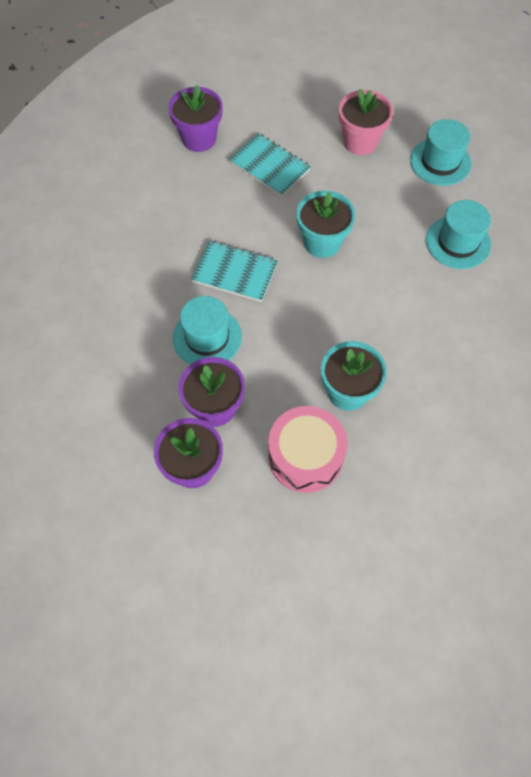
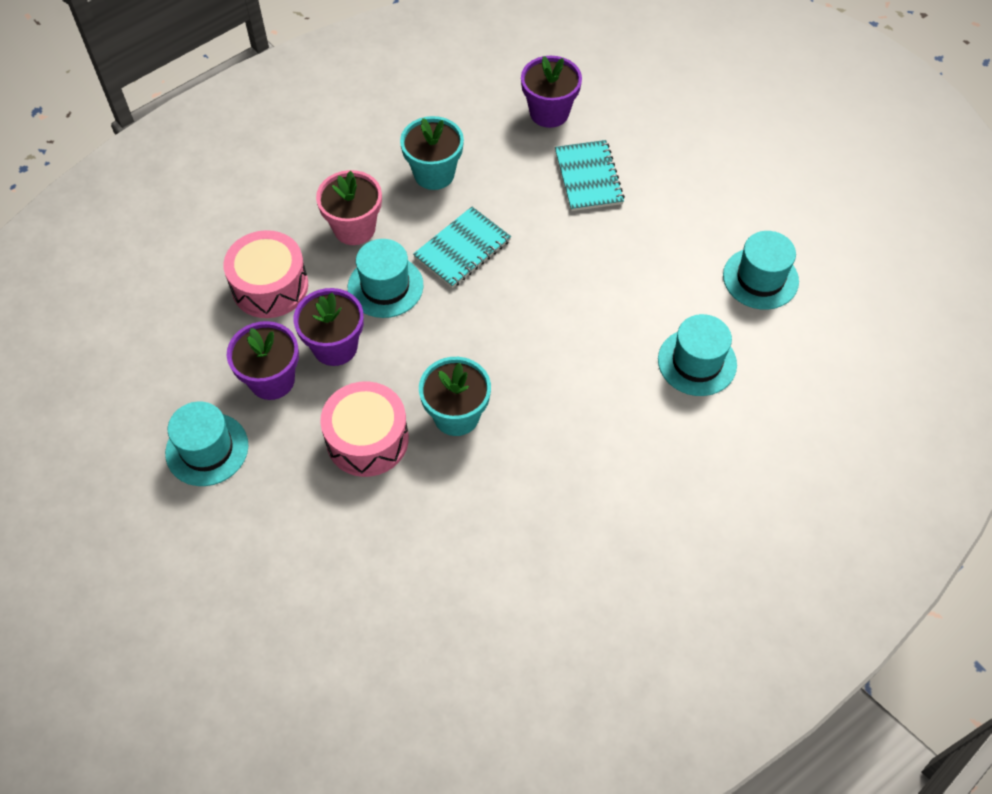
camera: 40 degrees right, 5 degrees down
(120, 399) = (270, 286): none -> pink drum
(196, 558) = (207, 449): none -> turquoise hat
(235, 272) = (462, 249): turquoise notebook -> turquoise notebook turned 75 degrees clockwise
(322, 242) = (566, 275): turquoise flower pot -> turquoise flower pot (434, 174)
(360, 142) = (699, 209): pink flower pot -> pink flower pot (354, 228)

